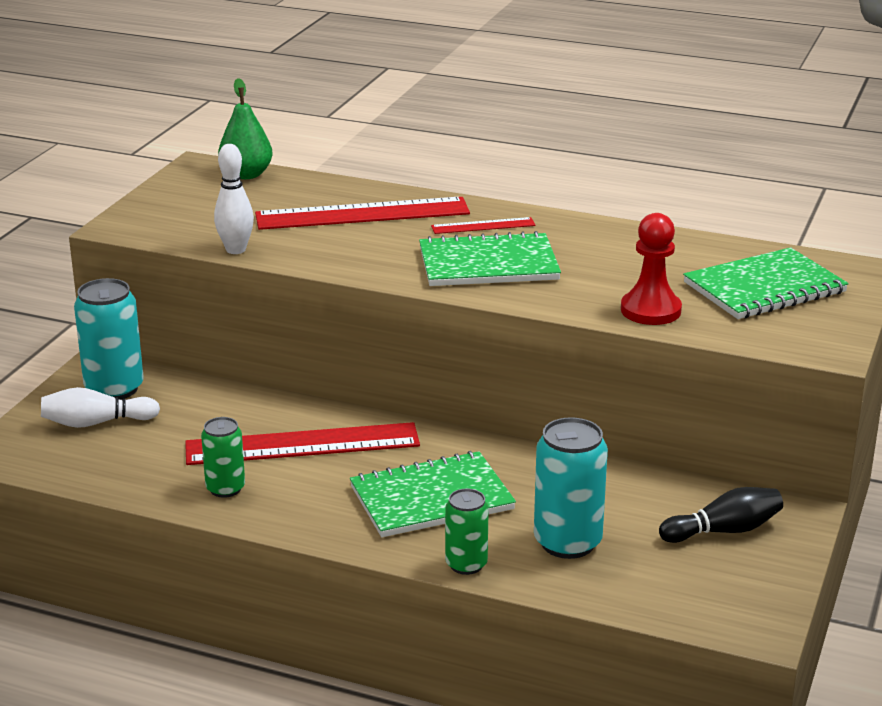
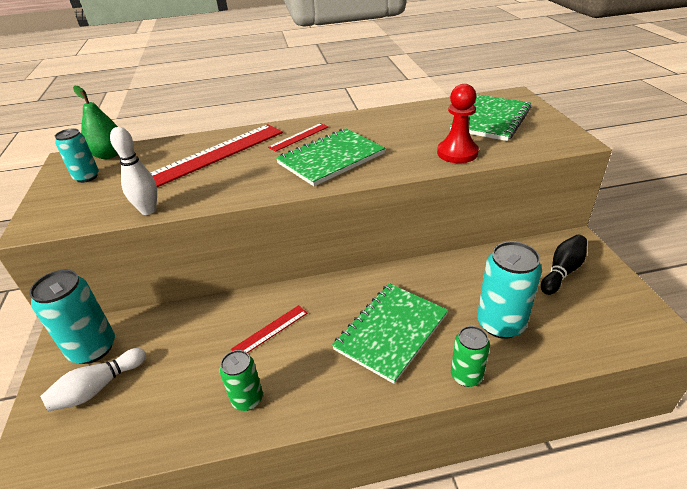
camera: 30 degrees left, 10 degrees up
(203, 193) = (87, 177): none -> turquoise can
(302, 445) = (270, 331): red ruler -> red ruler, size x0.48

